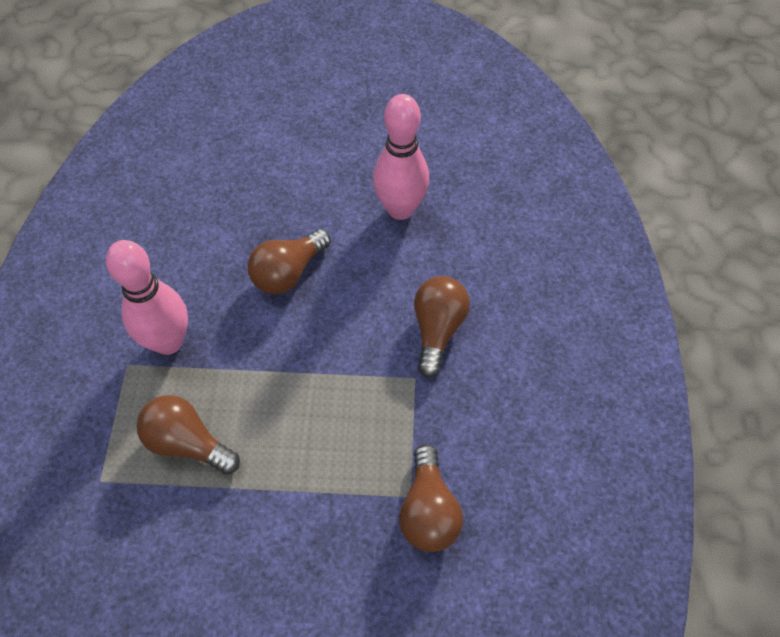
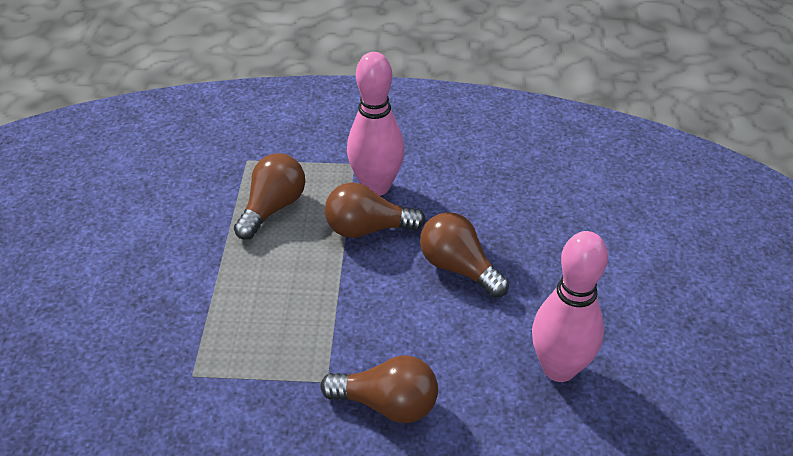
camera: 90 degrees right, 15 degrees down
(428, 510) = (173, 390): brown light bulb -> brown light bulb (368, 229)

